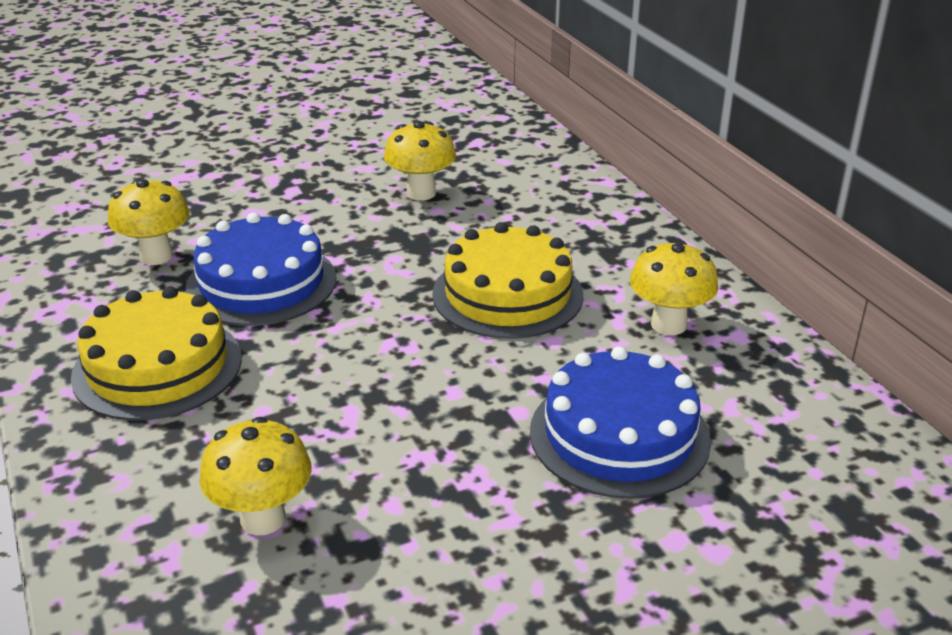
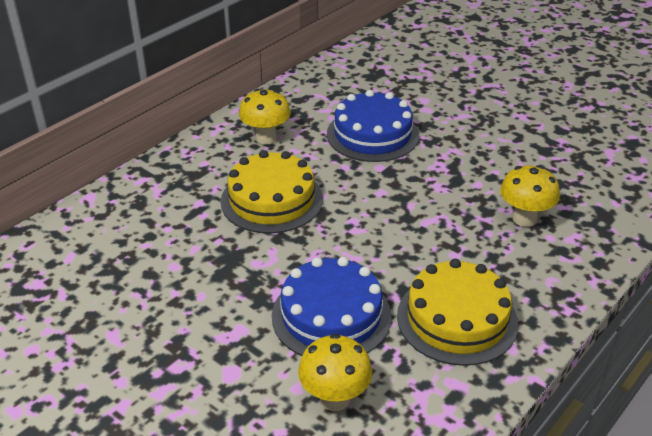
camera: 115 degrees left, 5 degrees up
(421, 193) = (149, 283): yellow mushroom -> none

